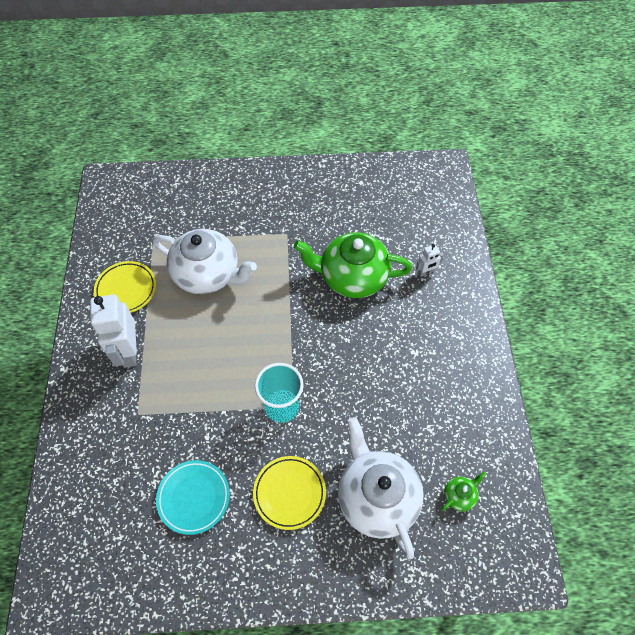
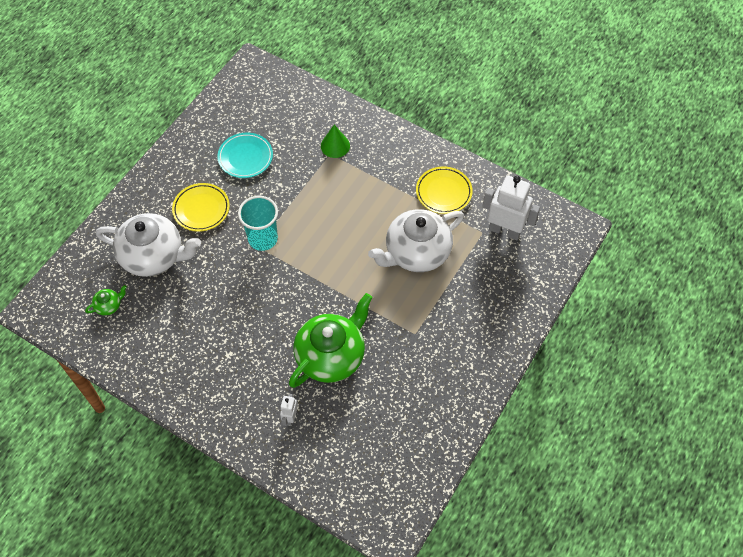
camera: 125 degrees right, 0 degrees up
(123, 416) = (335, 146): none -> green cone
(129, 351) = (385, 170): white robot -> white robot (504, 231)
(459, 495) = (109, 306): green teapot -> green teapot turned 120 degrees counterclockwise

